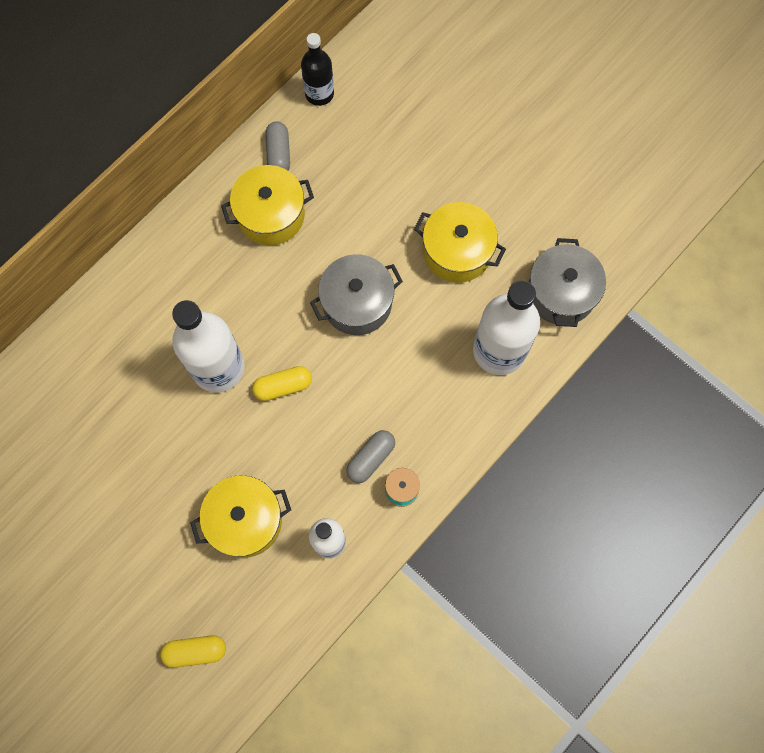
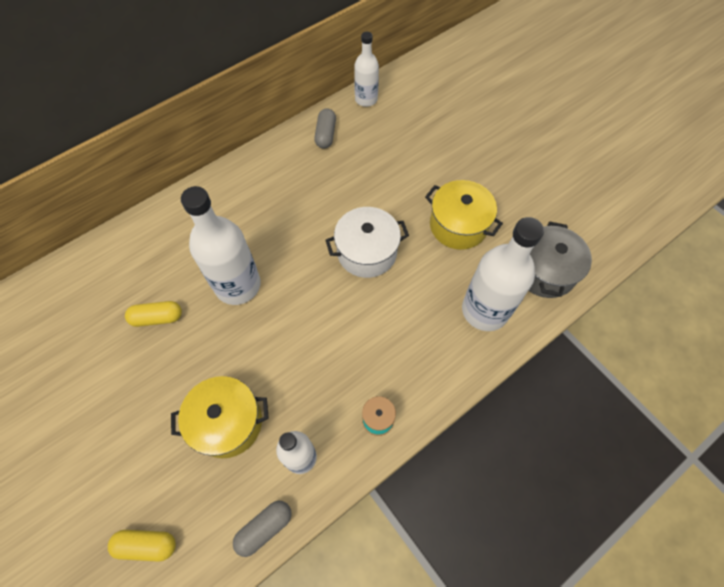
camera: 10 degrees right, 10 degrees down
(271, 215) = (310, 176): yellow pot -> none
(283, 386) = (289, 309): yellow capsule -> yellow capsule (157, 318)
(319, 93) = (366, 99): black bottle -> white bottle
(357, 303) = (367, 252): grey pot -> white pot
(371, 458) = (354, 385): grey capsule -> grey capsule (264, 528)

